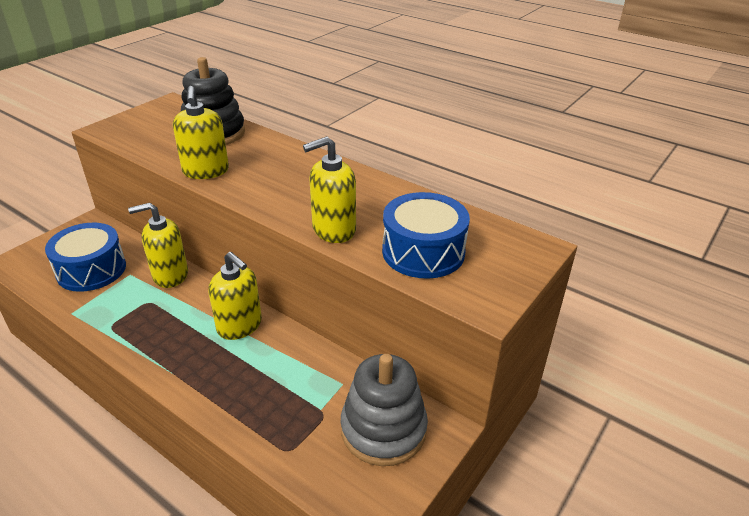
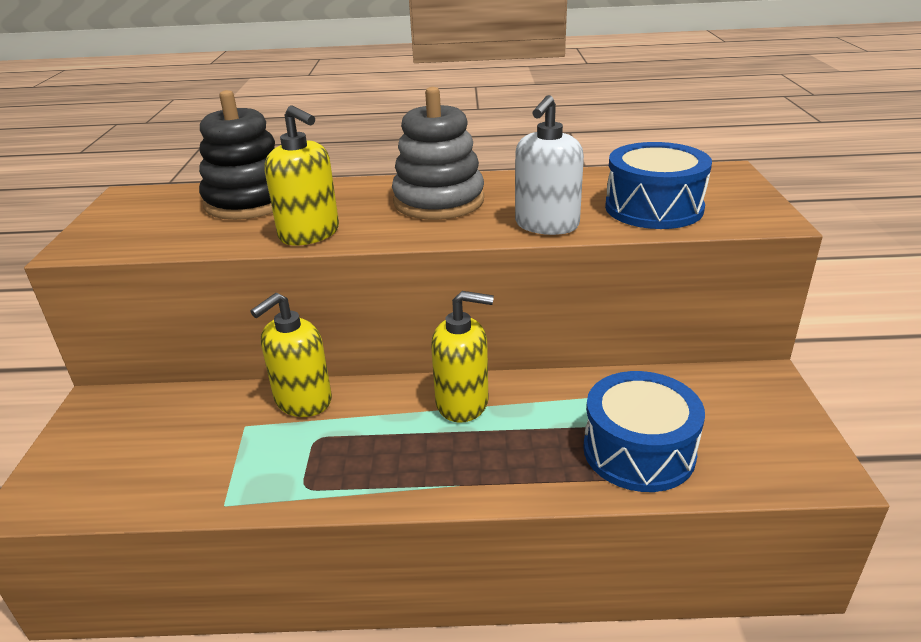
camera: 35 degrees left, 5 degrees down
(91, 270) = (180, 448): blue drum -> blue drum (638, 451)
(333, 230) = (546, 225): yellow soap dispenser -> white soap dispenser
(383, 429) = (726, 406): grey stacking toy -> grey stacking toy (439, 201)

